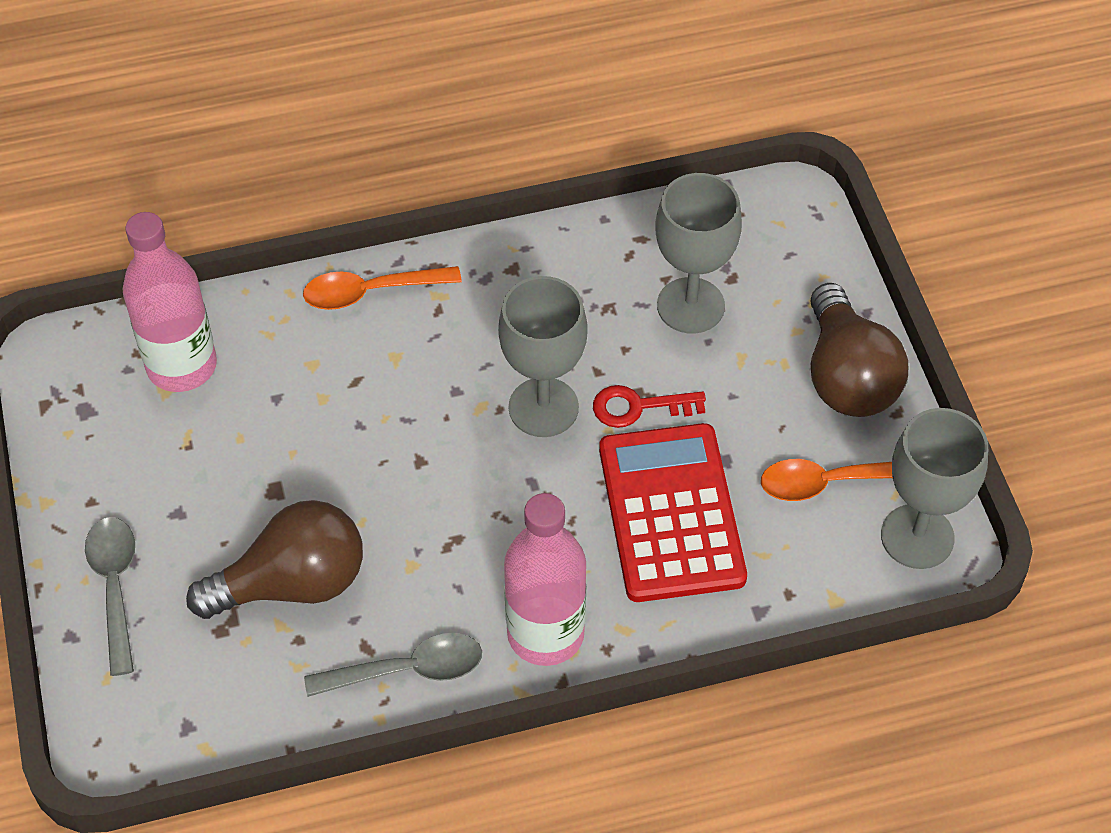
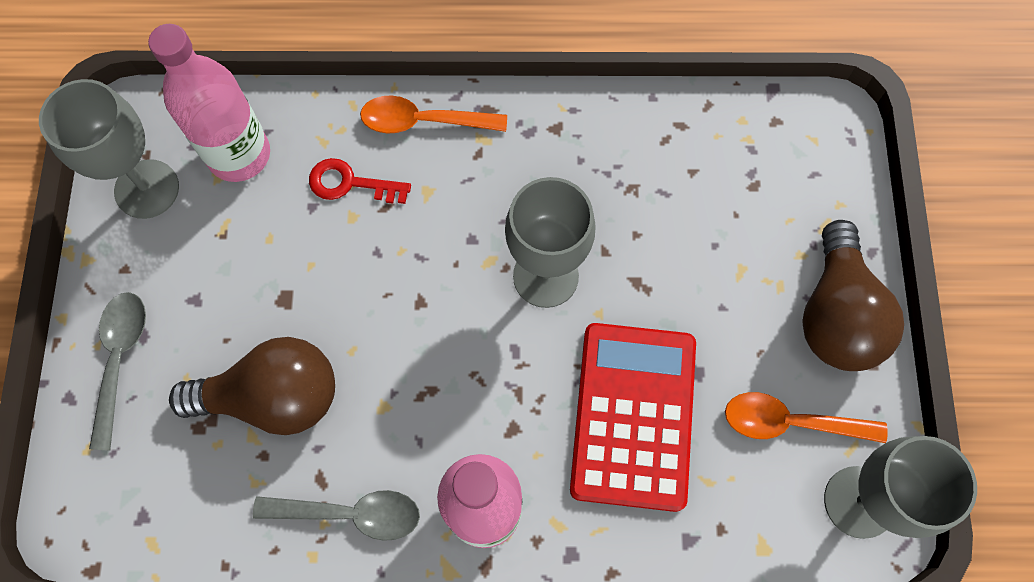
camera: 15 degrees right, 15 degrees up
(638, 407) = (632, 298): red key -> red key (350, 183)
(690, 305) = (708, 205): grey goblet -> grey goblet (147, 189)

